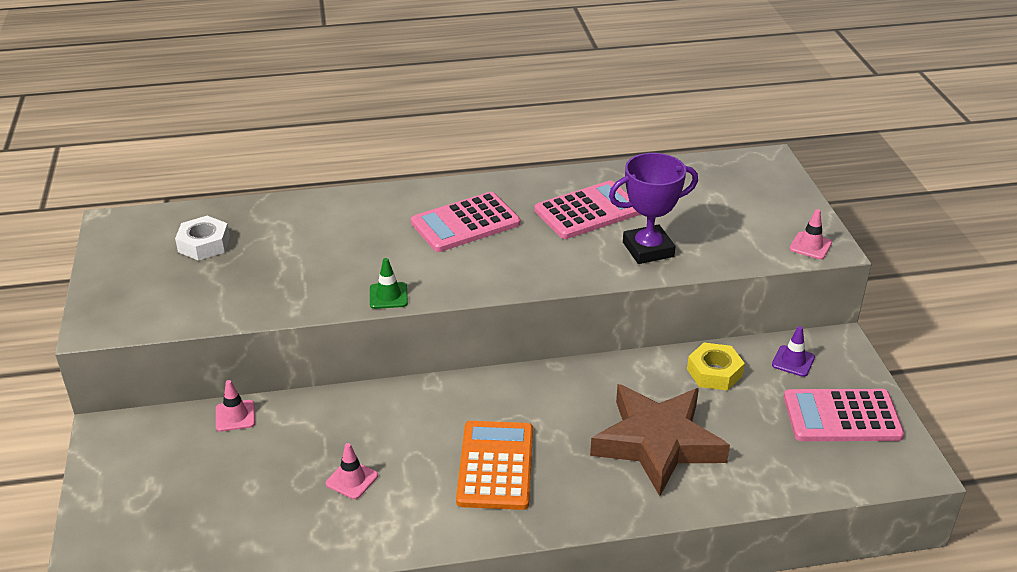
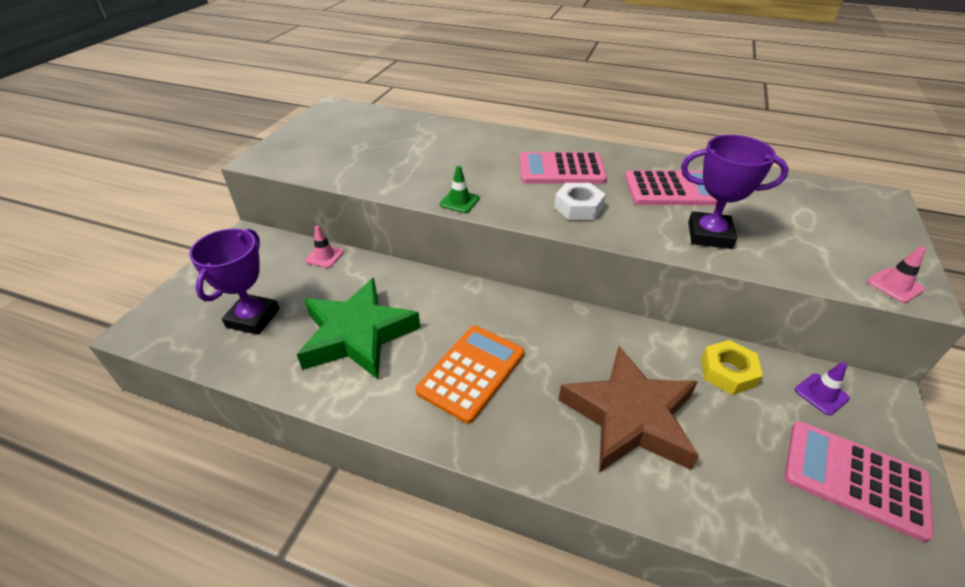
camera: 30 degrees right, 5 degrees up
(204, 244) = (370, 132): white nut -> white nut (578, 207)
(217, 512) = (253, 318): none -> purple trophy
(352, 479) = (357, 335): pink traffic cone -> green star

